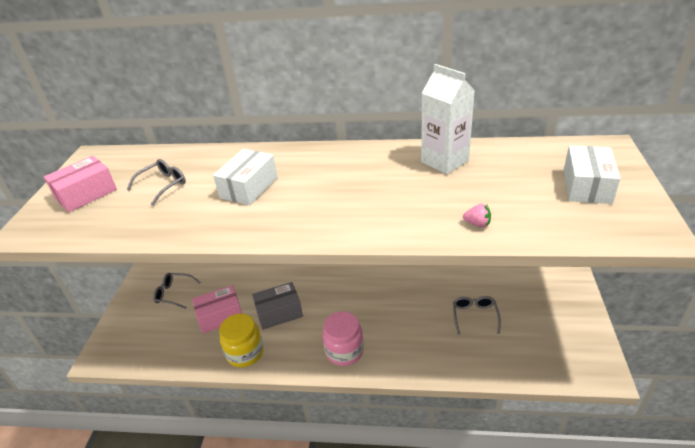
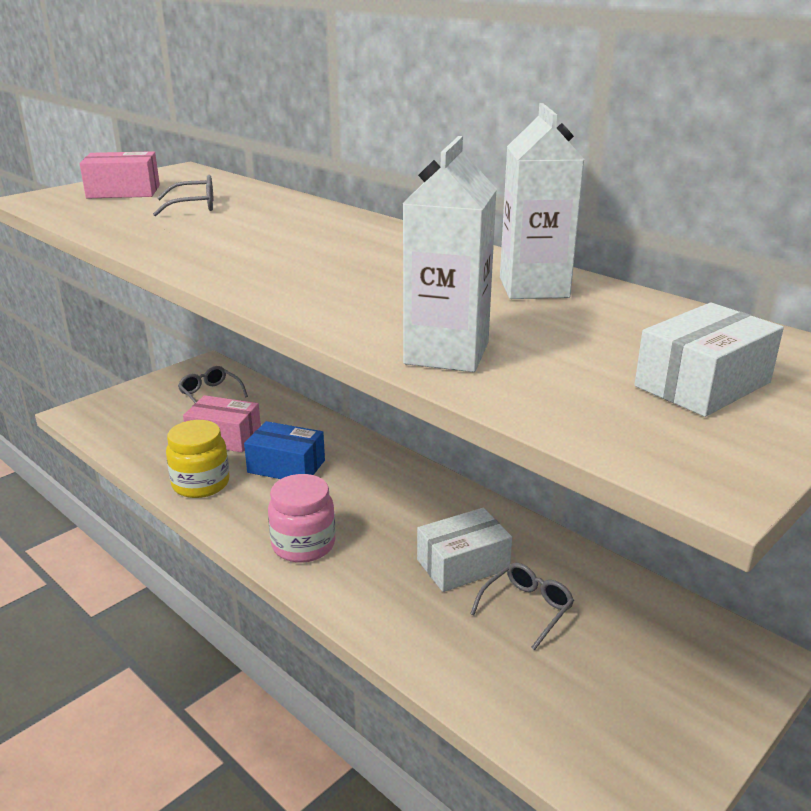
camera: 35 degrees right, 10 degrees down
(249, 187) = (264, 233): white box -> white box (463, 564)
(279, 312) = (286, 466): grey box -> blue box
(477, 224) = (446, 353): pink strawberry -> white carton

